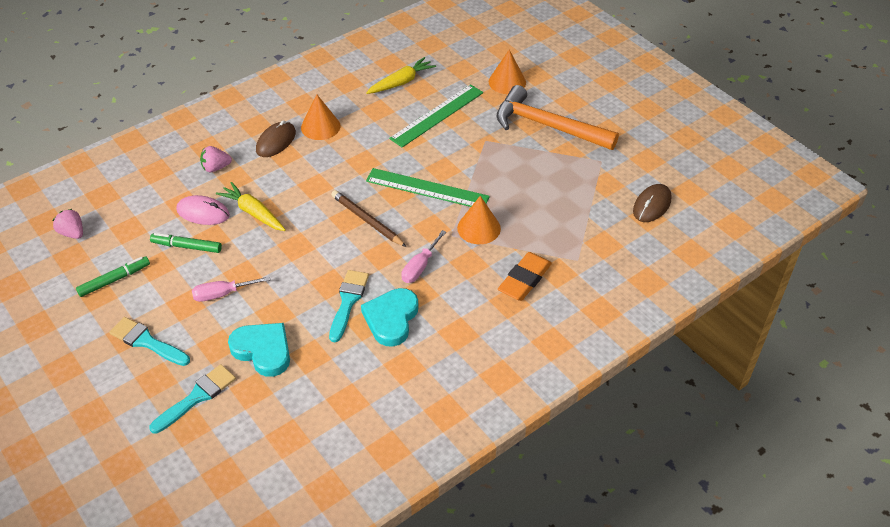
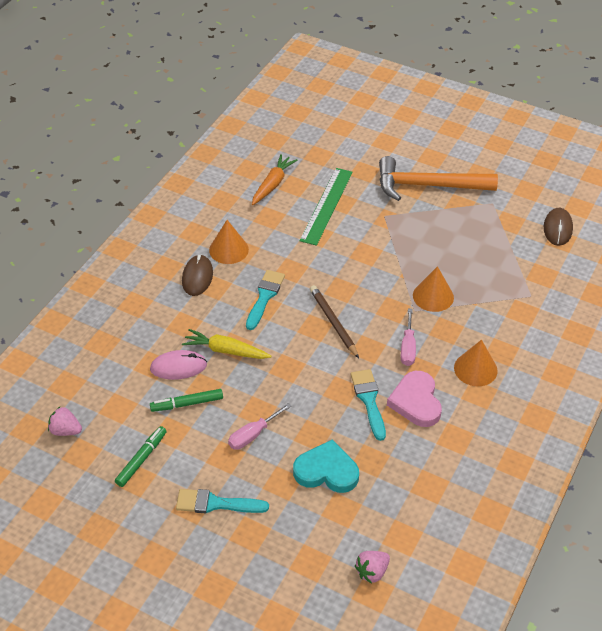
camera: 25 degrees left, 0 degrees up
(197, 397) = (298, 534): turquoise brush -> turquoise brush (265, 297)
(216, 168) = (159, 320): pink strawberry -> pink strawberry (372, 572)
(367, 220) = (333, 322): brown pencil -> brown pencil turned 45 degrees clockwise
(391, 319) = (416, 402): turquoise heart -> pink heart
(401, 82) = (272, 184): yellow carrot -> orange carrot
(427, 189) = (365, 276): green ruler -> none
(507, 82) = (366, 156): orange cone -> orange cone (475, 369)
(524, 280) = (501, 328): orange eraser -> none

